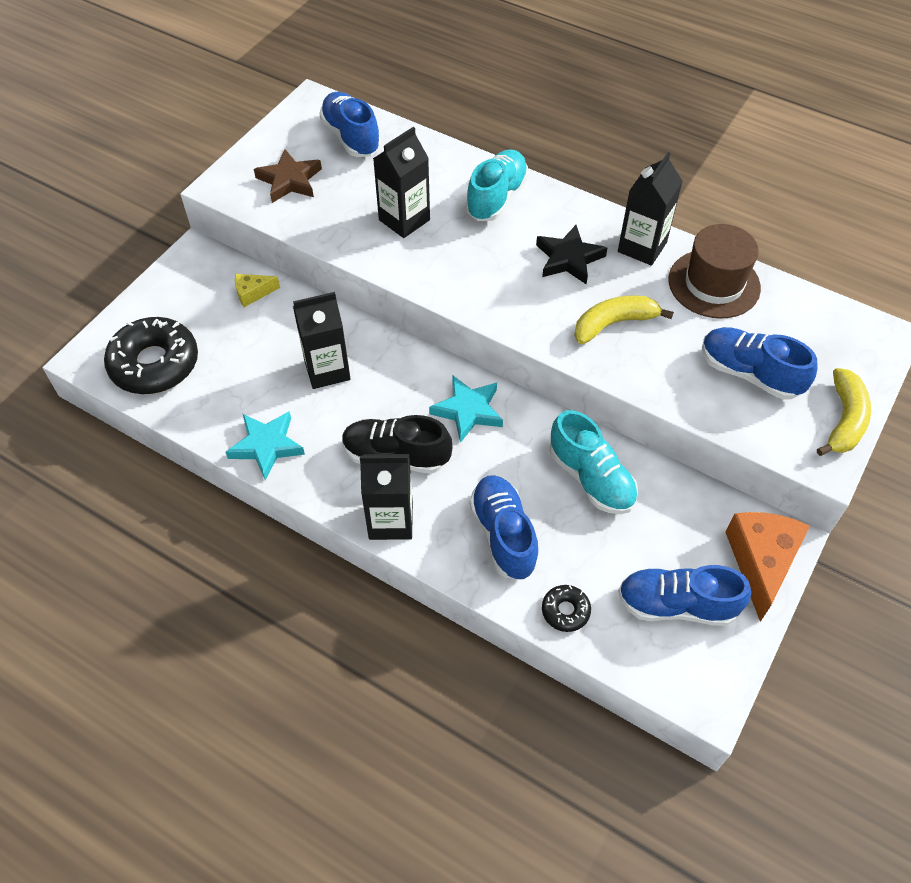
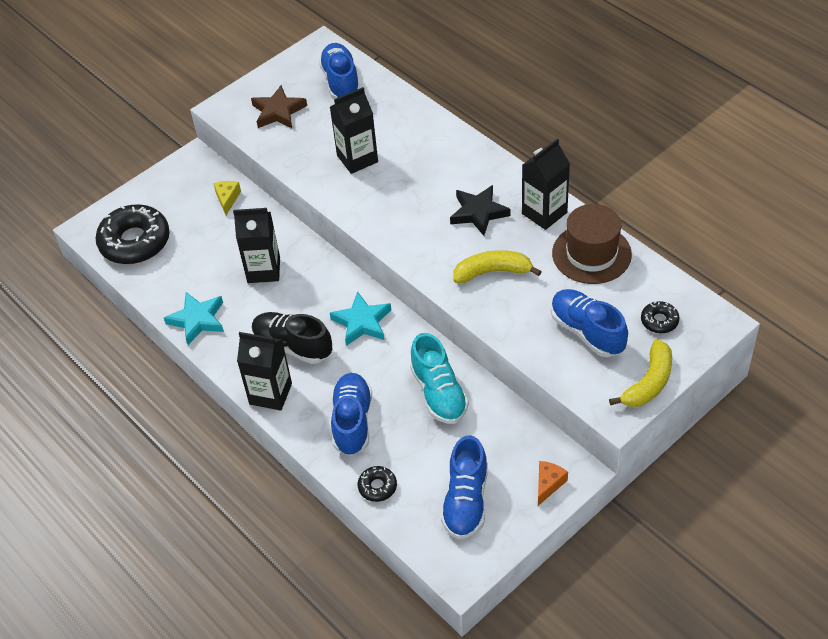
camera: 20 degrees right, 5 degrees down
(253, 293) = (227, 199): yellow cheese -> yellow cheese turned 90 degrees clockwise
(496, 197) = (440, 152): turquoise shoe -> none
(676, 605) = (466, 501): blue shoe -> blue shoe turned 105 degrees counterclockwise
(761, 562) = (548, 484): orange cheese -> orange cheese, size x0.51
(821, 346) = (659, 321): none -> black donut

